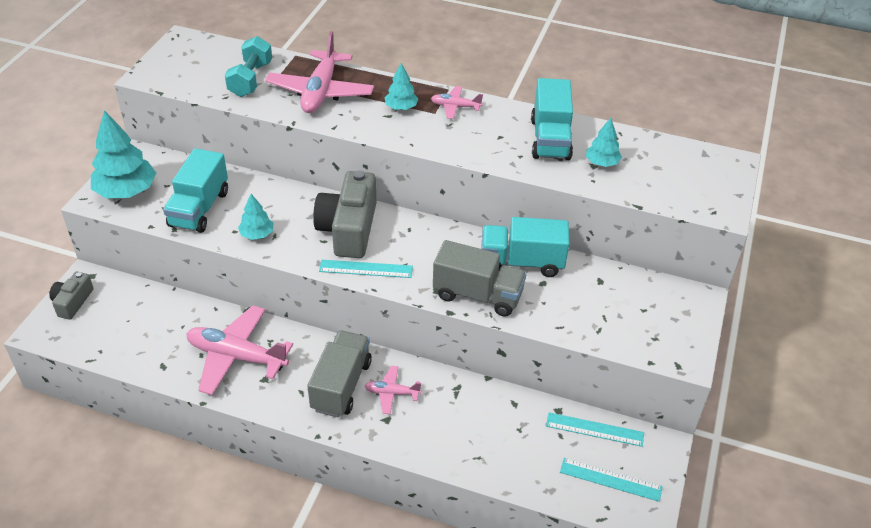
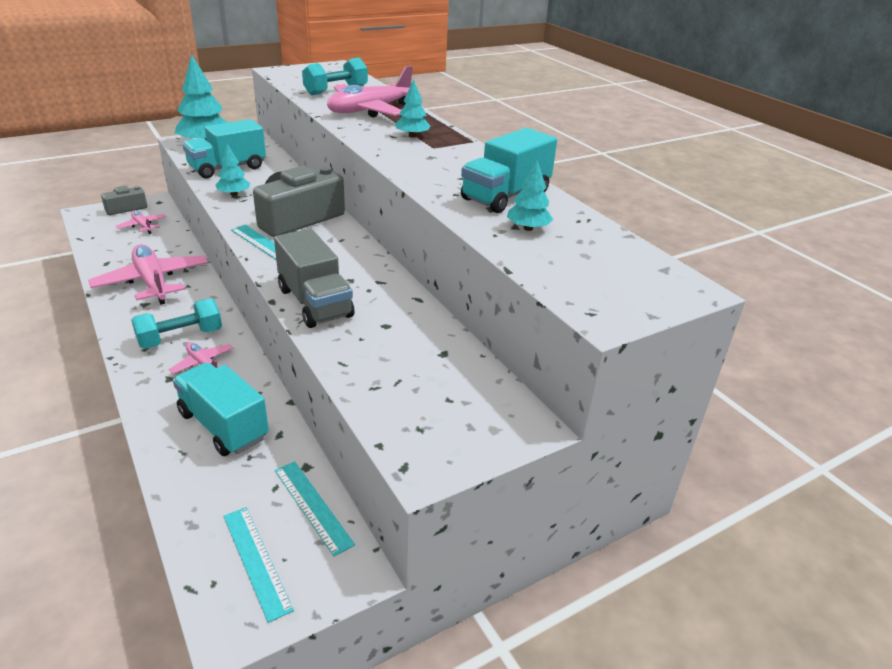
camera: 40 degrees right, 10 degrees down
(341, 385) = (180, 338): grey truck -> turquoise dumbbell
(455, 107) = (457, 150): pink plane -> pink plane (143, 226)
(521, 262) = (393, 303): turquoise truck -> turquoise truck (223, 425)

